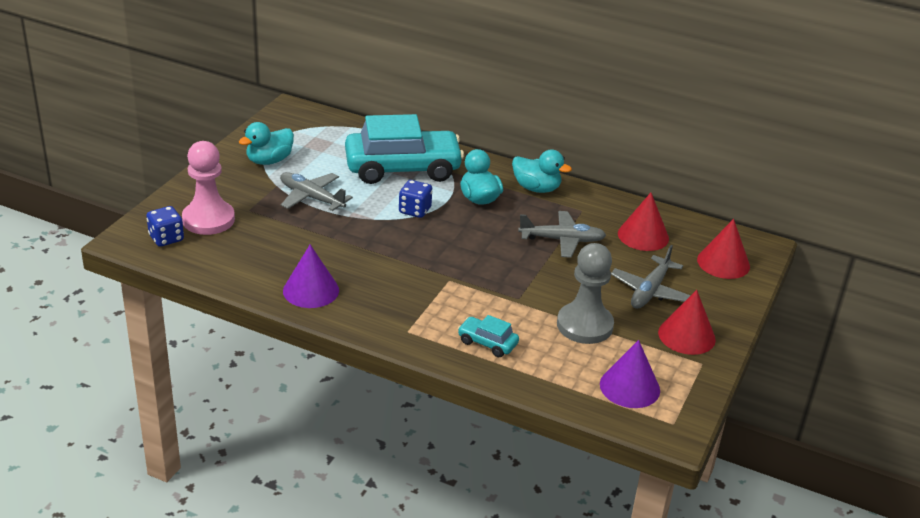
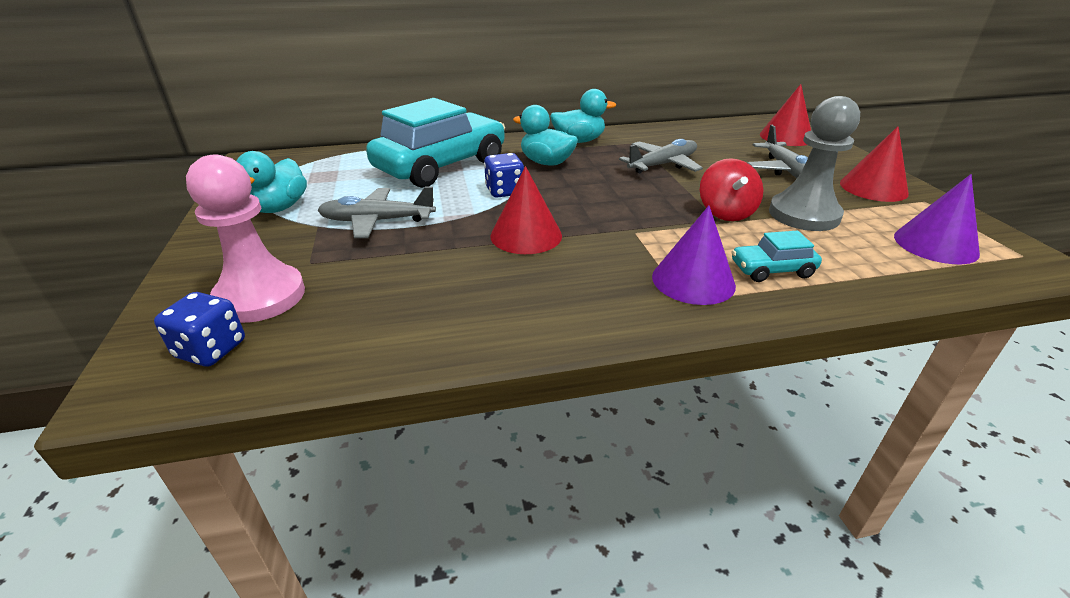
camera: 35 degrees left, 0 degrees up
(311, 290) = (512, 314): purple cone -> purple cone (693, 280)
(533, 297) = (726, 212): none -> red spinning top
(643, 236) = (708, 141): red cone -> red cone (526, 235)

